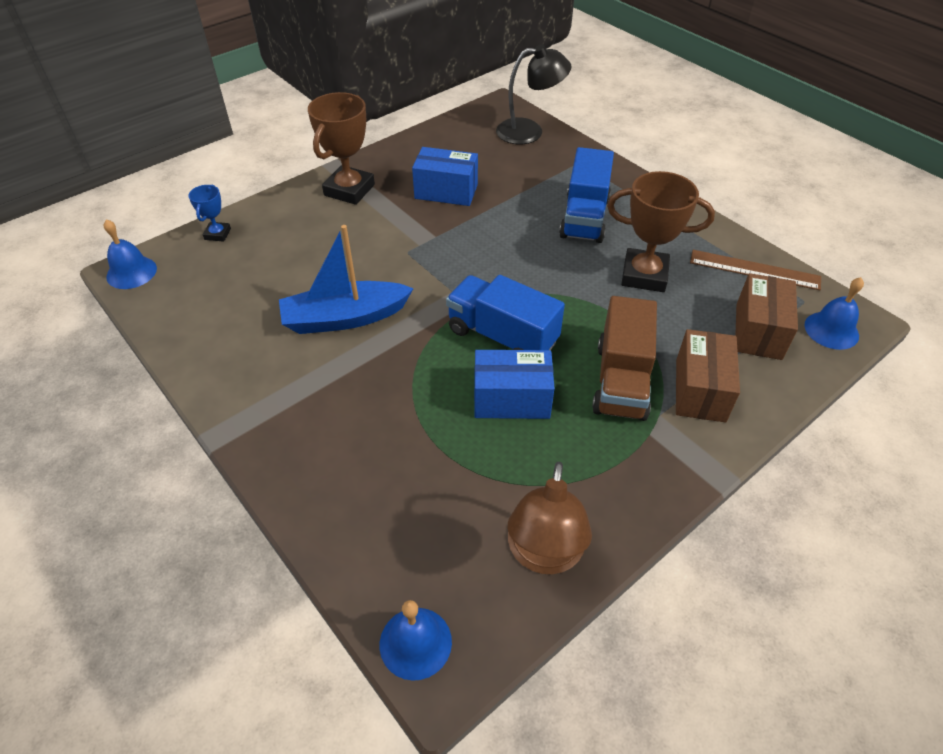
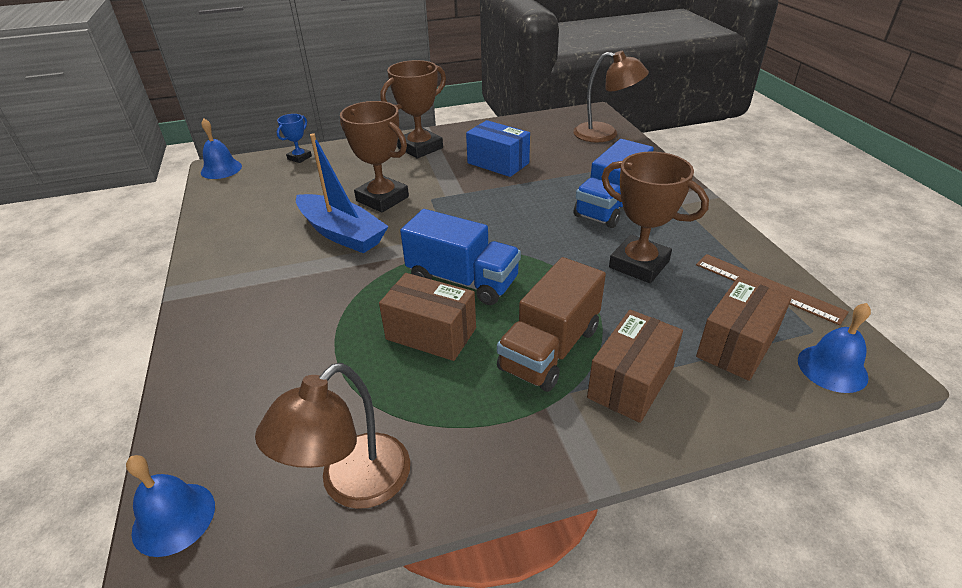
camera: 25 degrees right, 10 degrees down
(344, 318) = (342, 233): blue boat -> blue boat turned 150 degrees counterclockwise
(356, 265) = (382, 199): none -> brown trophy
(502, 336) = (462, 280): blue truck -> blue truck turned 150 degrees clockwise
(511, 399) = (431, 333): blue box -> brown box
(529, 131) = (605, 134): black lamp -> brown lamp

